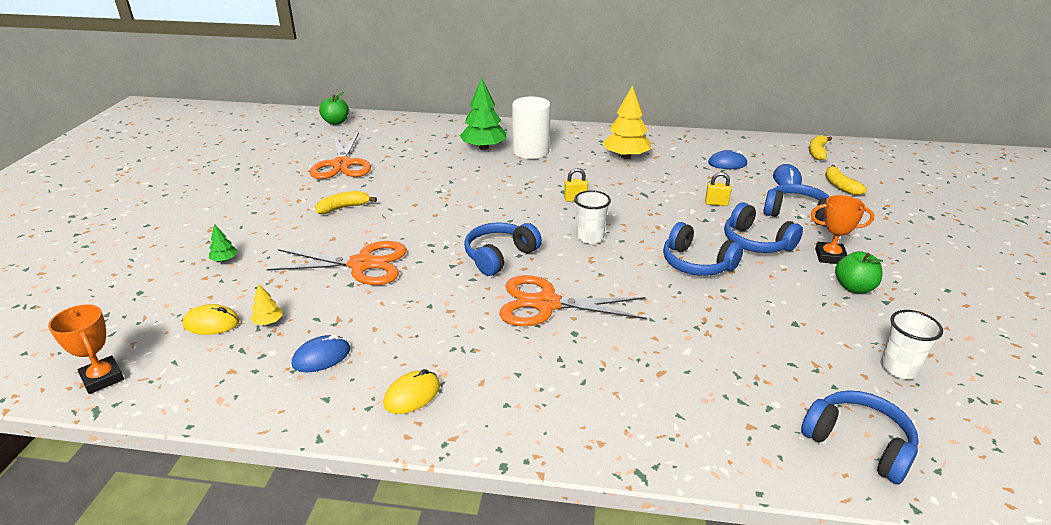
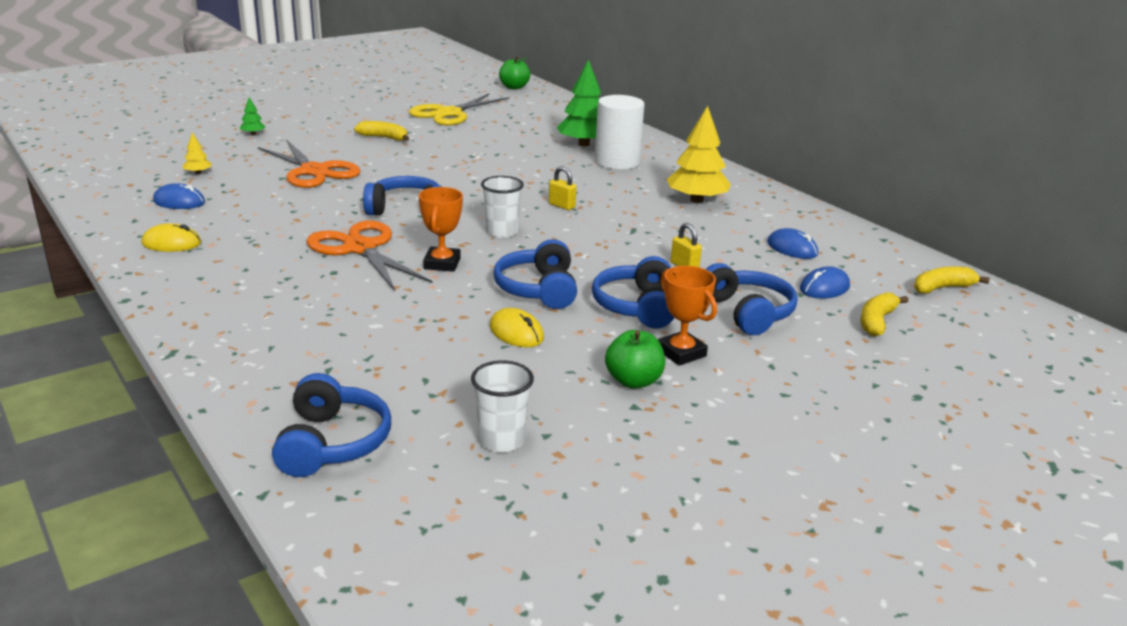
camera: 45 degrees right, 5 degrees down
(102, 378) = (80, 157): orange trophy -> orange trophy (442, 263)
(212, 323) = (174, 159): yellow mouse -> yellow mouse (516, 332)
(342, 164) = (449, 113): orange scissors -> yellow scissors

